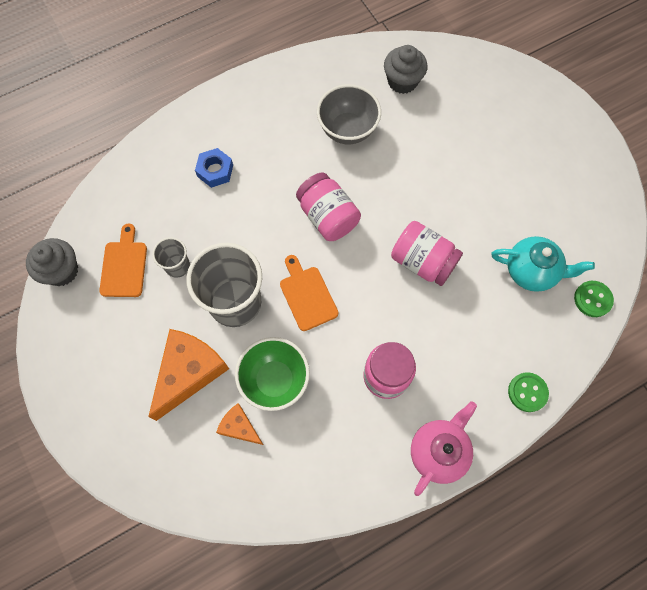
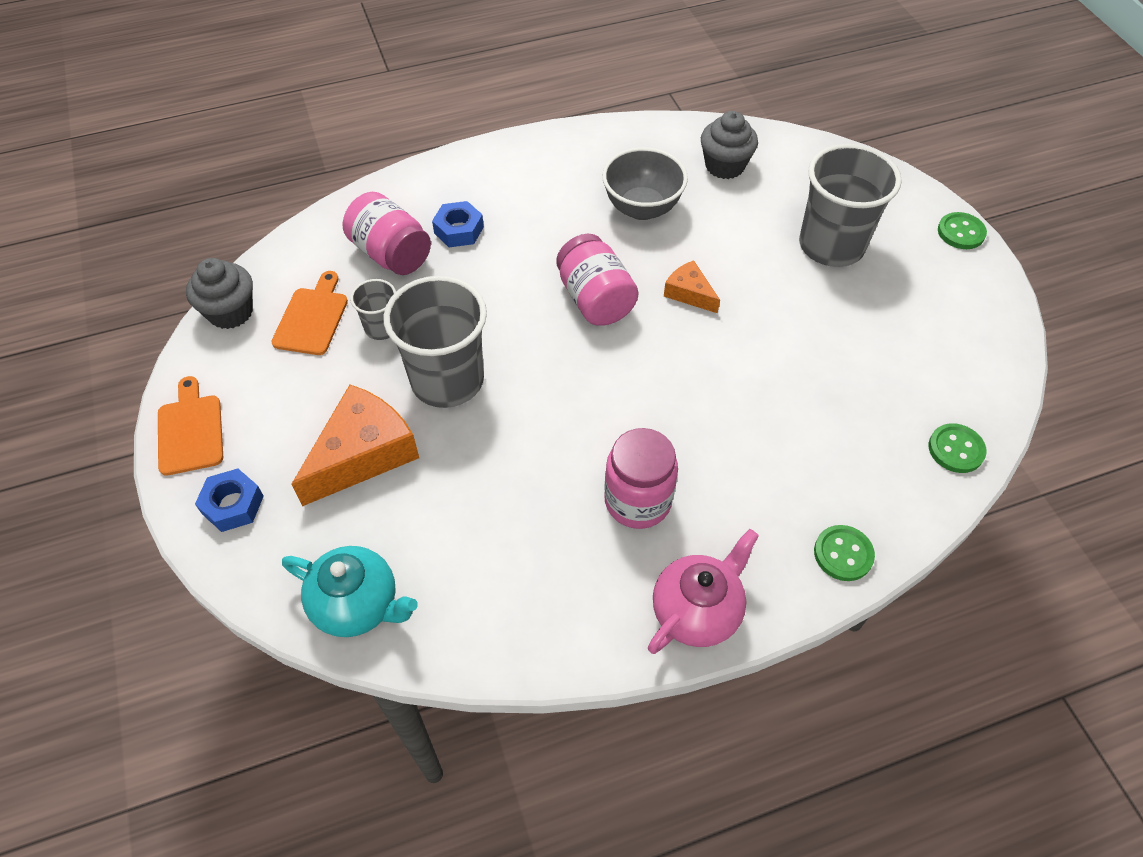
camera: 10 degrees right, 15 degrees down
(107, 428) = (233, 505): none -> blue nut
(239, 427) = (415, 532): orange cheese -> orange cheese (689, 293)
(275, 380) = (479, 481): green bowl -> none
(307, 295) = (547, 386): orange cutting board -> orange cutting board (190, 431)
(422, 262) = (716, 369): pink jar -> pink jar (391, 254)
(489, 142) = (831, 245): none -> grey cup
(531, 271) = (869, 402): turquoise teapot -> turquoise teapot (357, 605)
(580, 116) = (961, 232): none -> green button

